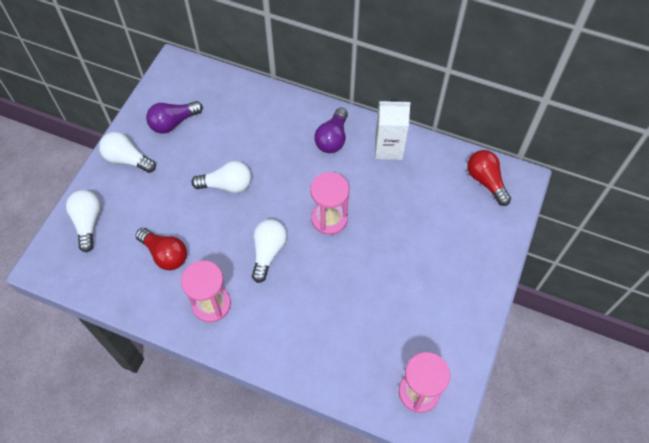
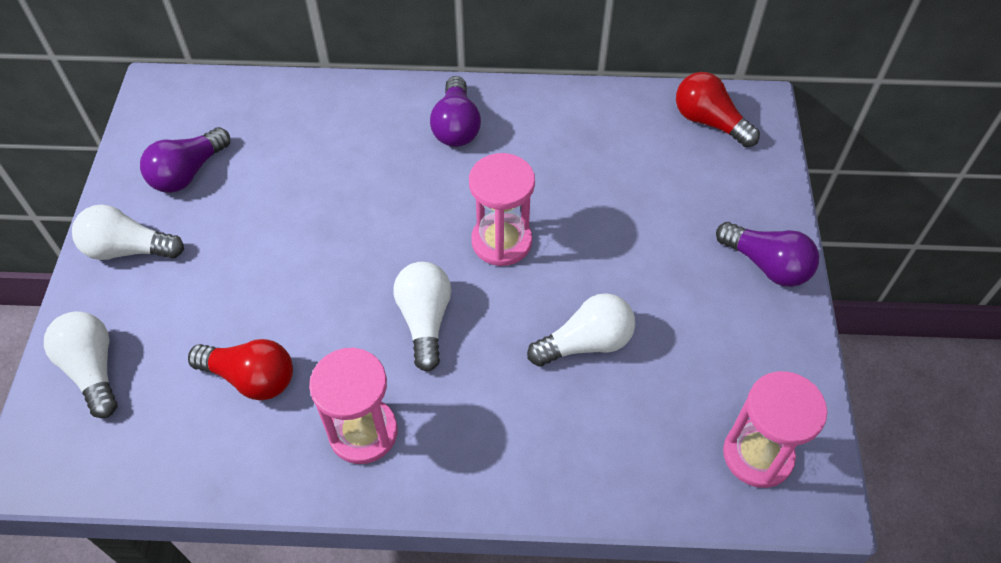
camera: 20 degrees left, 5 degrees down
(227, 185) = (315, 240): white light bulb -> white light bulb (586, 343)
(388, 148) = (547, 116): white carton -> none
(478, 283) = (767, 265): none -> purple light bulb

